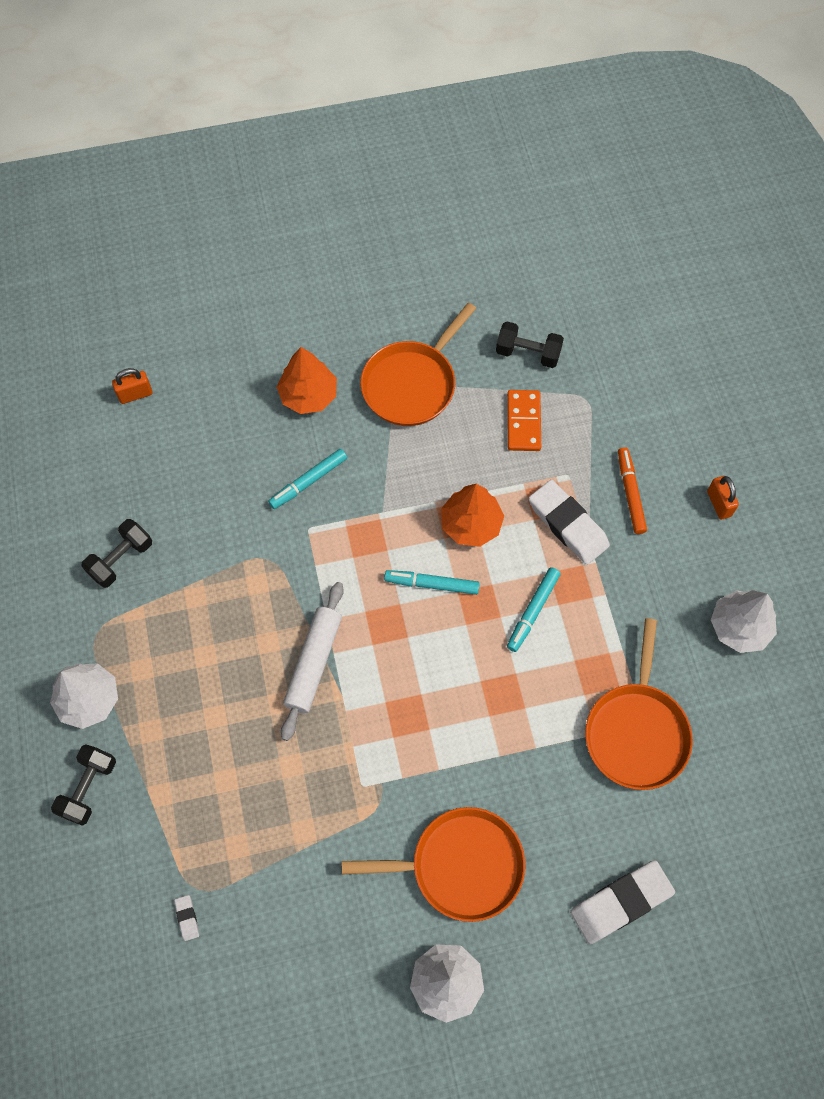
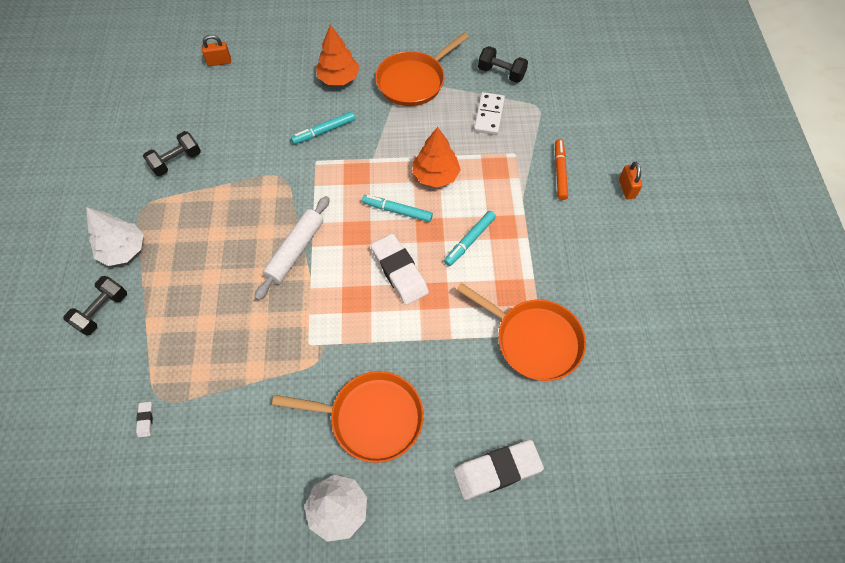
camera: 10 degrees right, 5 degrees down
(523, 422) = (489, 115): orange domino -> white domino
(568, 525) = (508, 186): white eraser -> white eraser (399, 271)
(636, 732) = (534, 340): orange pan -> orange pan turned 75 degrees counterclockwise
(739, 627) = (630, 276): white tree -> none

